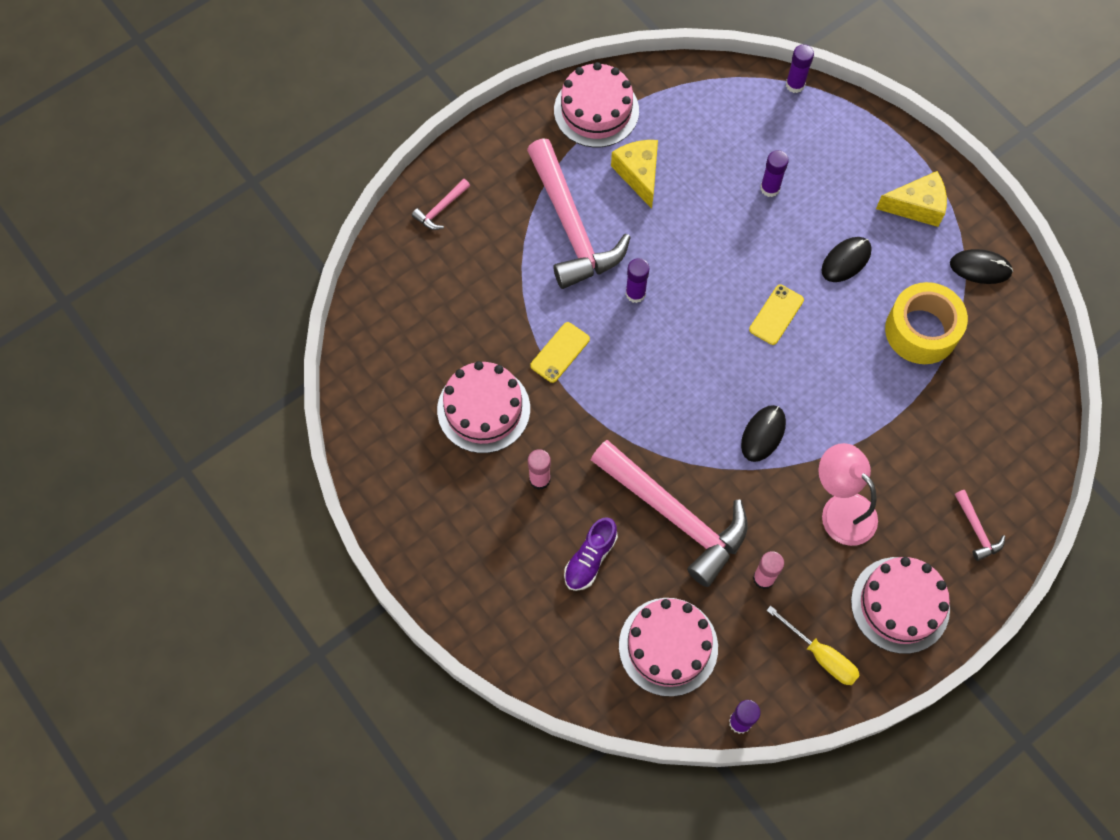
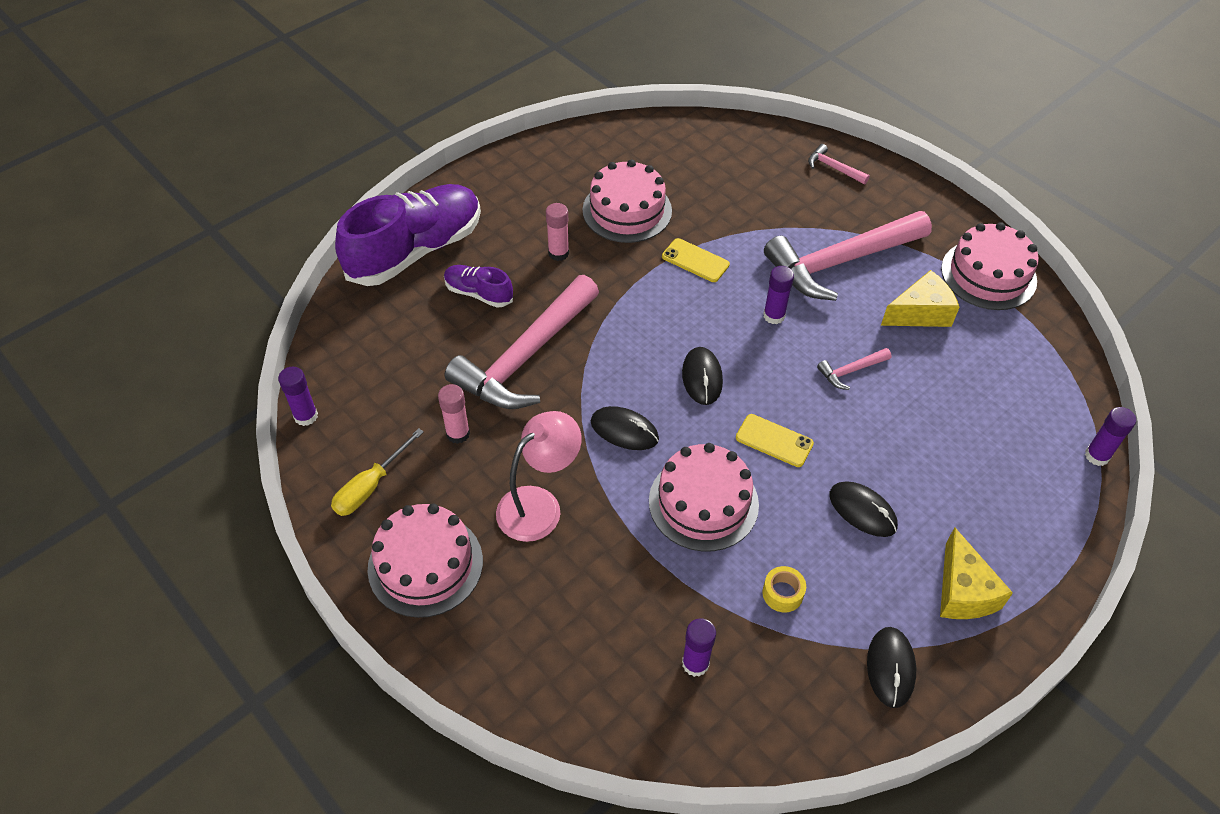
camera: 85 degrees right, 15 degrees down
(524, 623) = (415, 251): none -> purple shoe
(668, 646) = (388, 356): pink cake -> pink cake (703, 502)
(706, 363) = (702, 377): none -> black mouse
(770, 188) = (940, 432): purple glue stick -> purple glue stick (695, 663)
(921, 331) = (782, 593): yellow tape -> yellow tape, size x0.44
(976, 530) = (519, 651): pink hammer -> pink hammer (851, 371)

